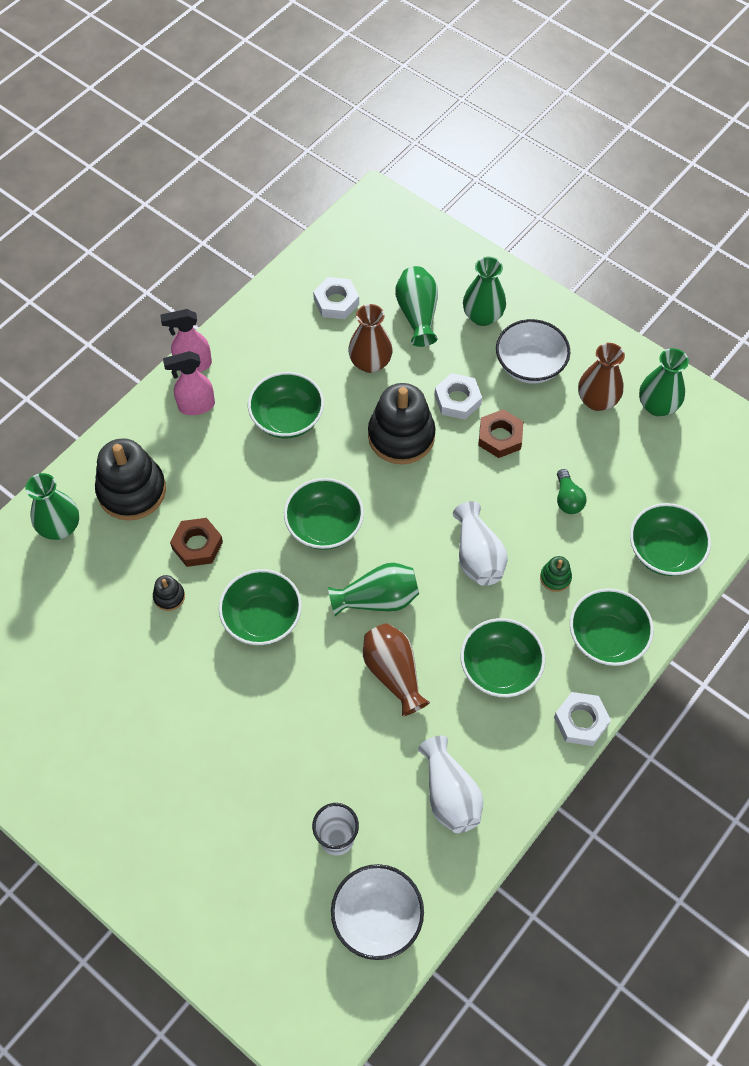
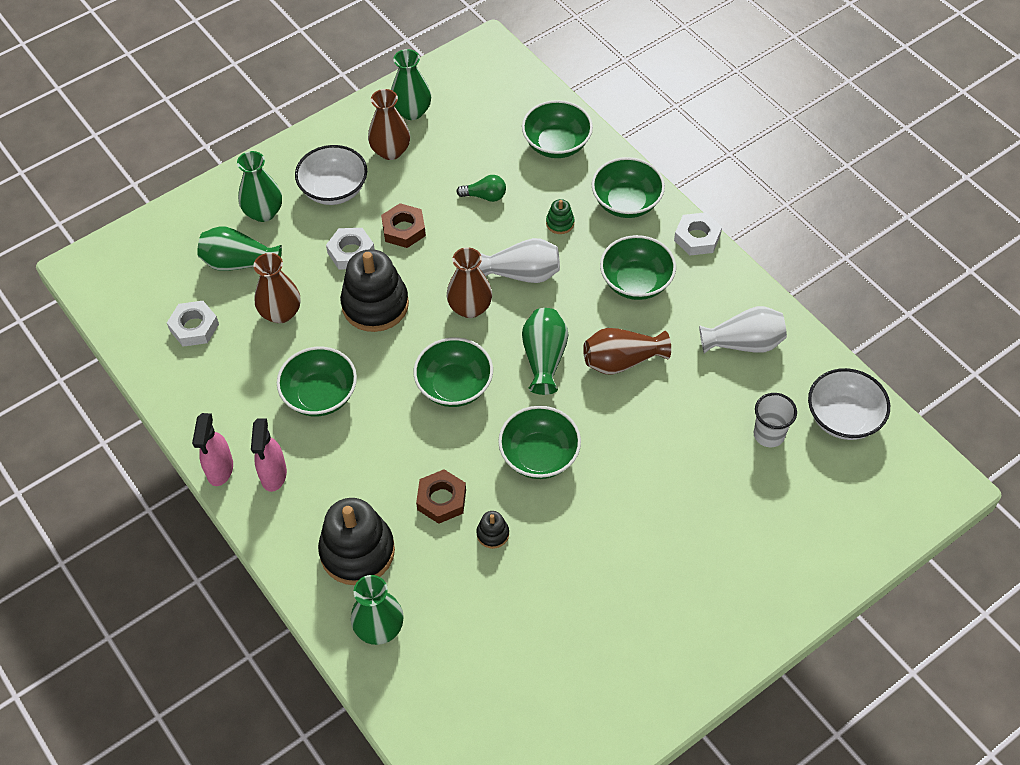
camera: 75 degrees left, 5 degrees down
(421, 518) = (470, 308): none -> brown vase

